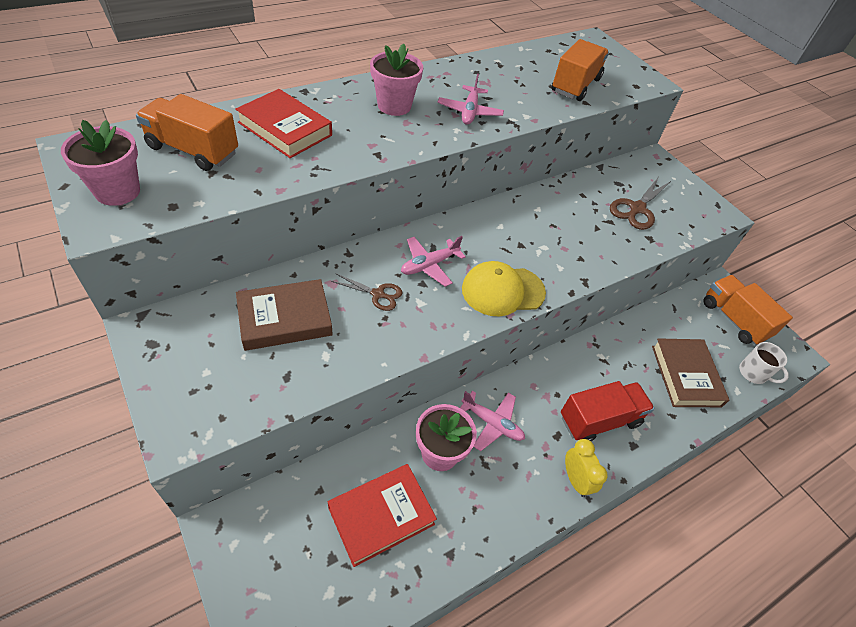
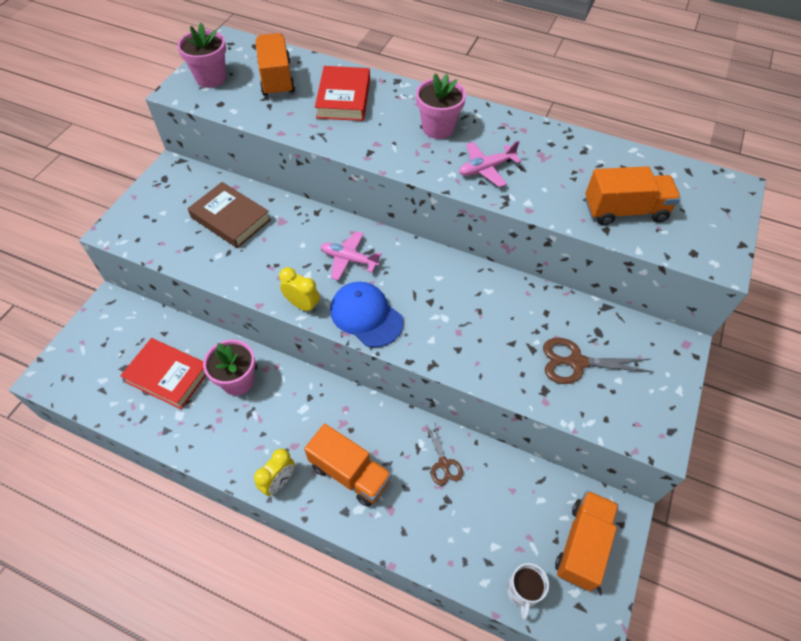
camera: 60 degrees right, 5 degrees up
(378, 294) = (293, 249): brown scissors -> brown scissors (443, 464)
(453, 326) = (302, 305): none -> yellow clock
(492, 423) = (287, 399): pink plane -> none
(502, 291) = (366, 315): yellow cap -> blue cap
(599, 420) = (350, 473): red truck -> orange truck
(685, 376) = (461, 525): brown book -> none

